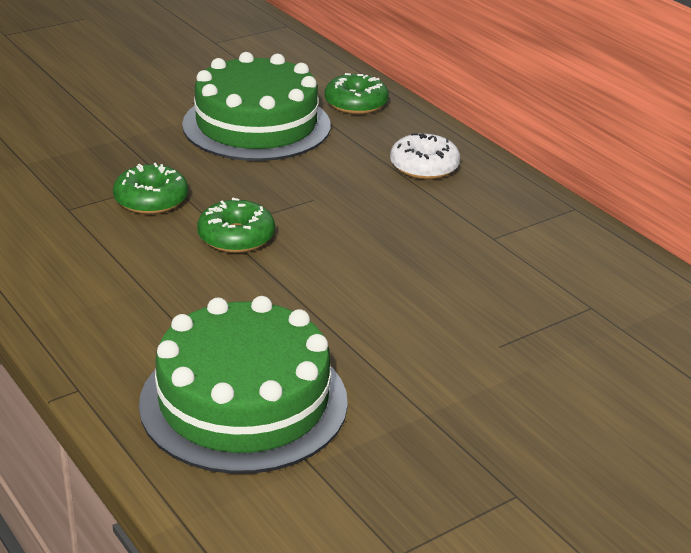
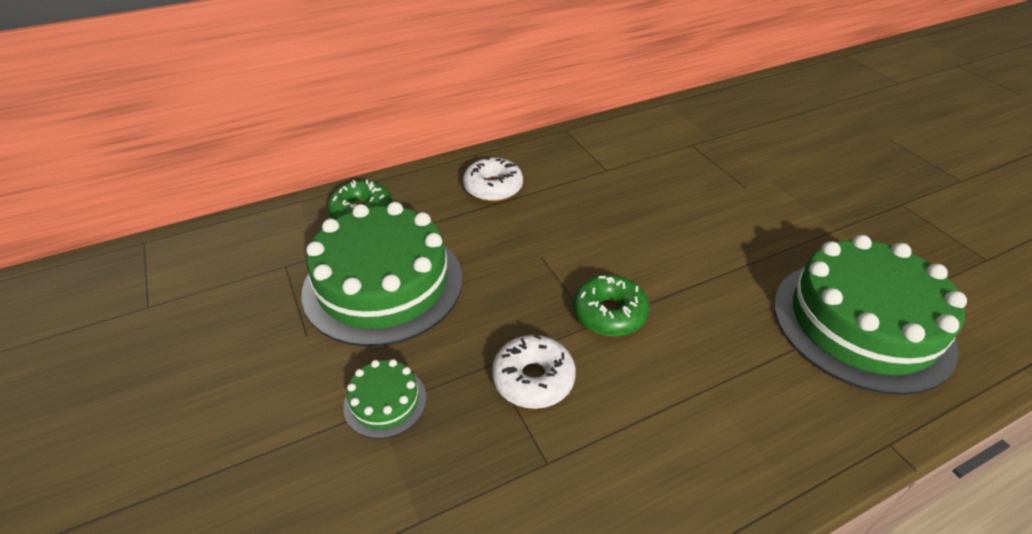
camera: 80 degrees left, 10 degrees up
(126, 140) = (385, 401): none -> green cake
(151, 200) = (533, 379): green donut -> white donut

